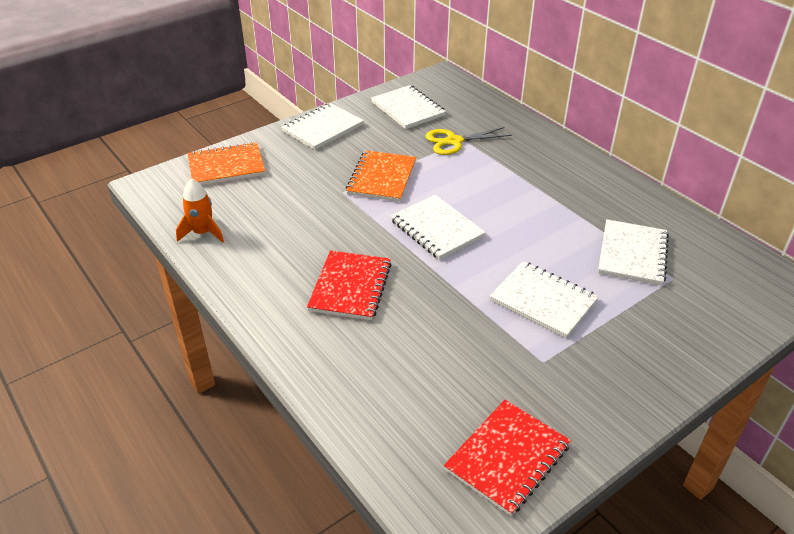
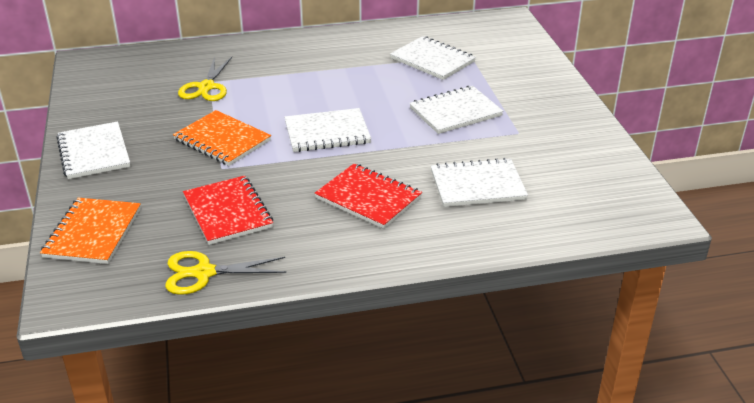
camera: 65 degrees left, 5 degrees down
(203, 233) = (204, 273): orange rocket -> yellow scissors
(407, 109) = (121, 95): white notebook -> white notebook (477, 185)
(507, 457) = (600, 176): red notebook -> red notebook (227, 212)

